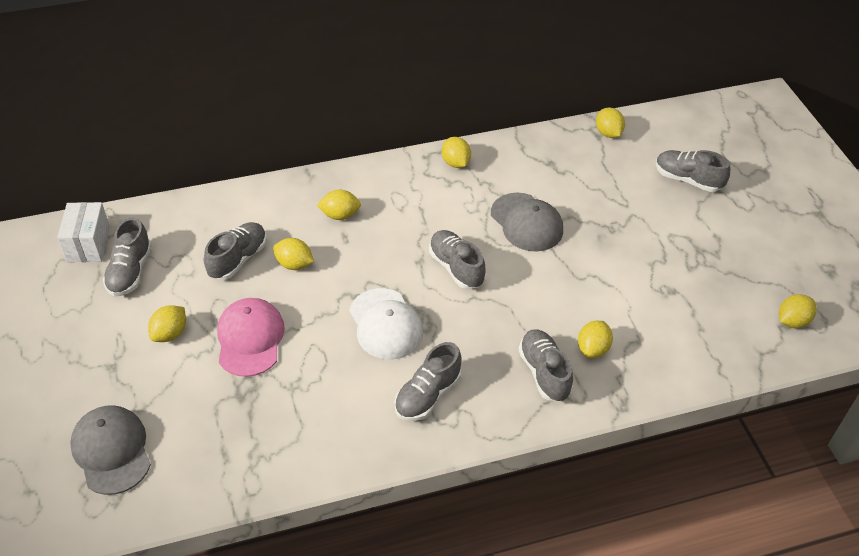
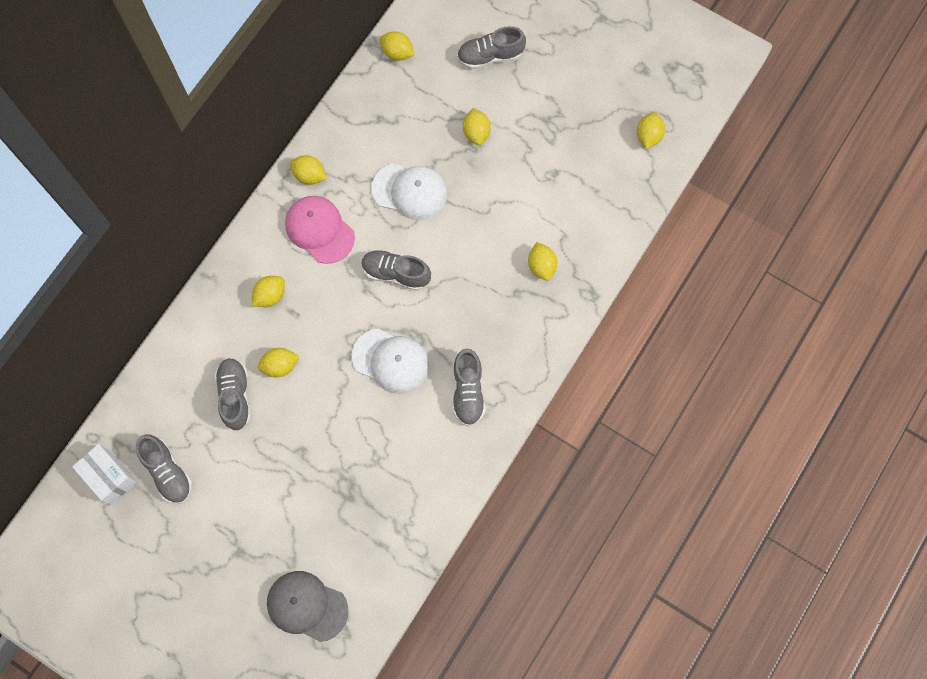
camera: 40 degrees left, 25 degrees up
(170, 334) = (252, 494): yellow lemon -> yellow lemon (476, 132)
(250, 339) = (311, 451): pink cap -> pink cap (319, 230)
(526, 222) = (410, 191): grey cap -> white cap
(544, 373) = (526, 311): grey shoe -> none

